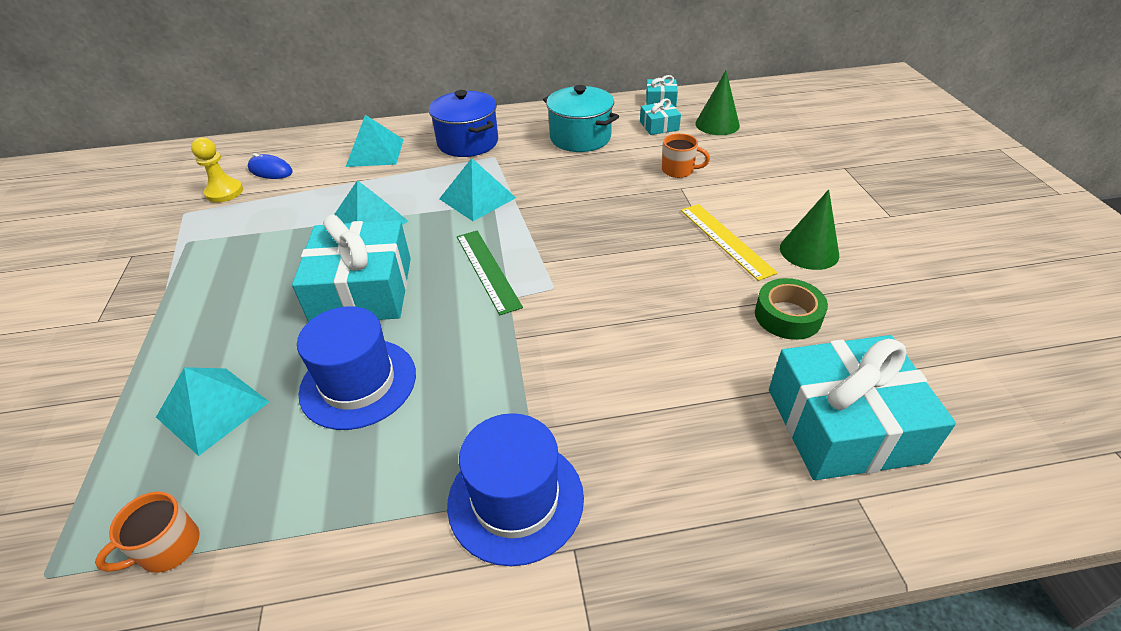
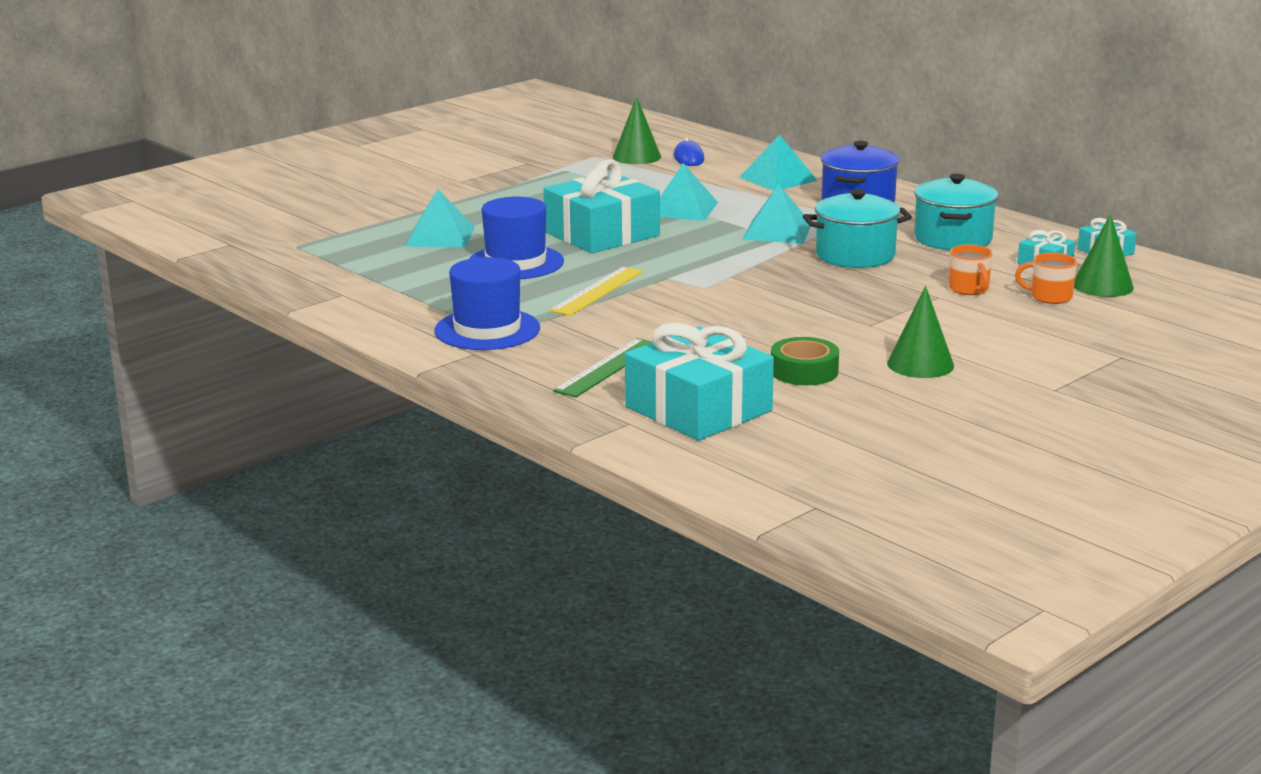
camera: 55 degrees right, 20 degrees down
(168, 548) = (344, 263): orange mug -> orange mug (1050, 297)
(224, 192) = (636, 157): yellow pawn -> green cone
(487, 270) = (688, 262): green ruler -> green ruler (607, 367)
(567, 186) = (855, 255): none -> turquoise pot
(725, 240) = (879, 330): yellow ruler -> yellow ruler (597, 291)

